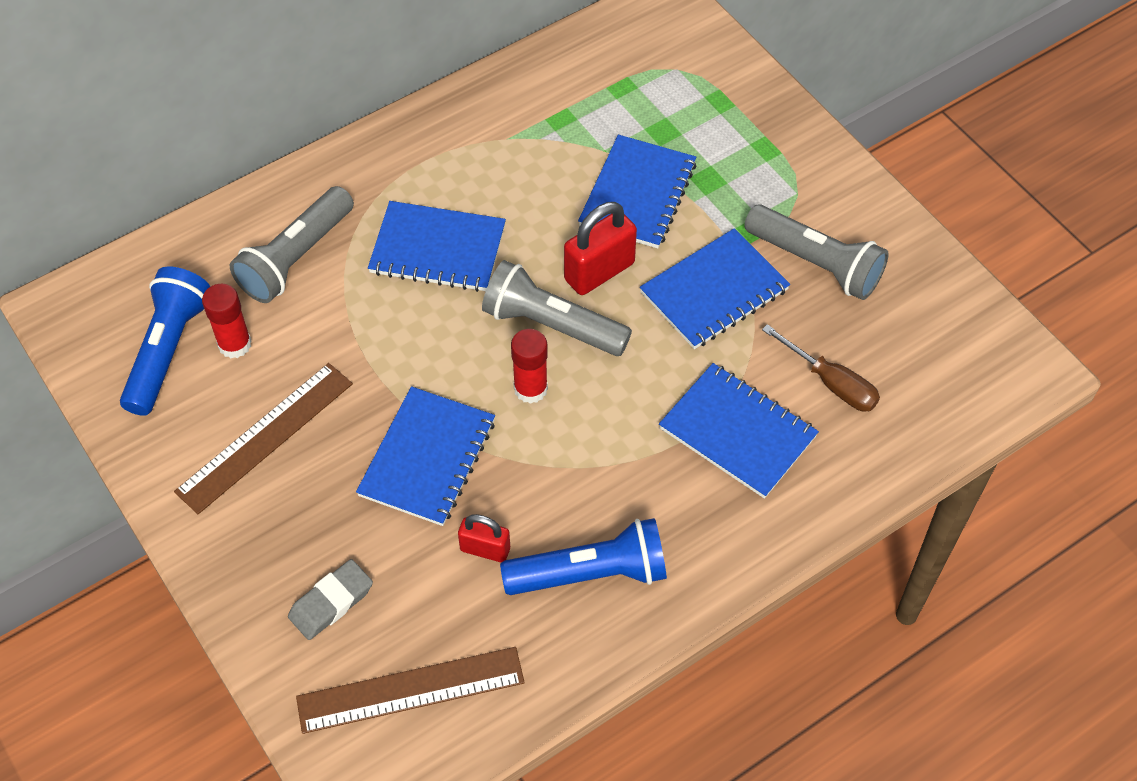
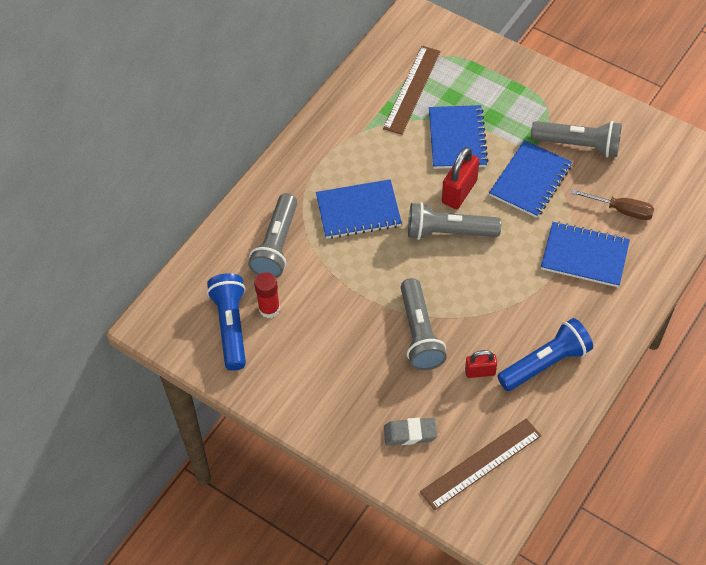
camera: 20 degrees left, 0 degrees up
(265, 437) = (318, 355): brown ruler -> brown ruler (412, 89)
(331, 602) = (410, 433): grey eraser -> grey eraser turned 60 degrees clockwise
(427, 458) = (419, 333): blue notebook -> grey flashlight
(530, 389) = (456, 273): red glue stick -> none

